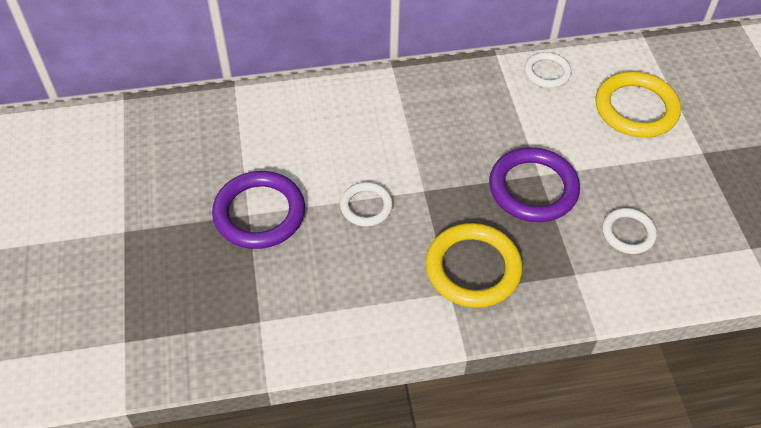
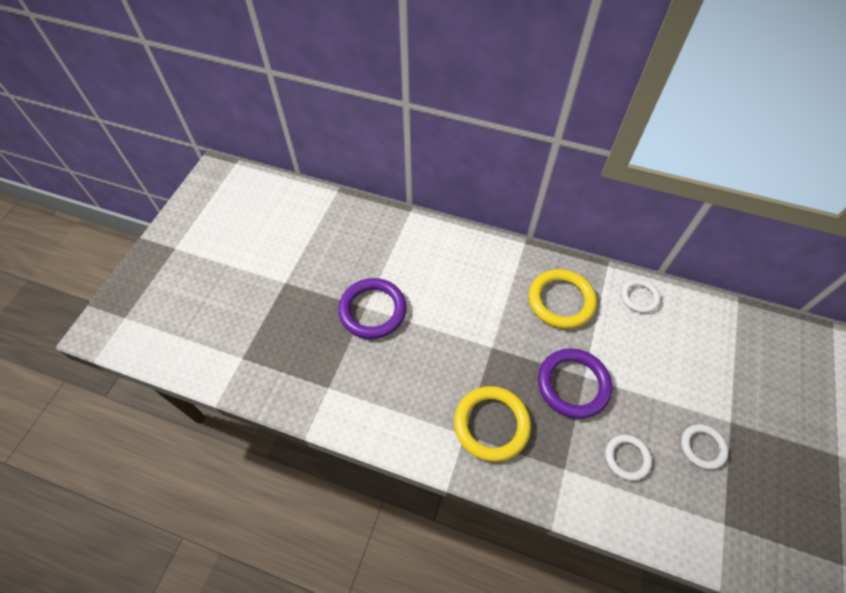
camera: 30 degrees right, 5 degrees up
(366, 206) = (445, 340): white ring -> white ring (702, 447)
(636, 108) = (695, 359): yellow ring -> yellow ring (561, 301)

